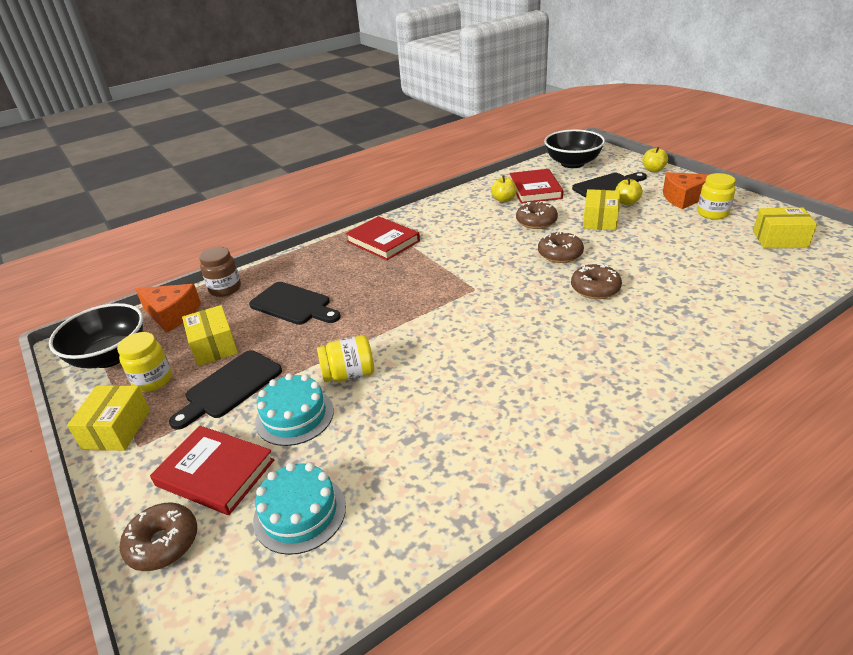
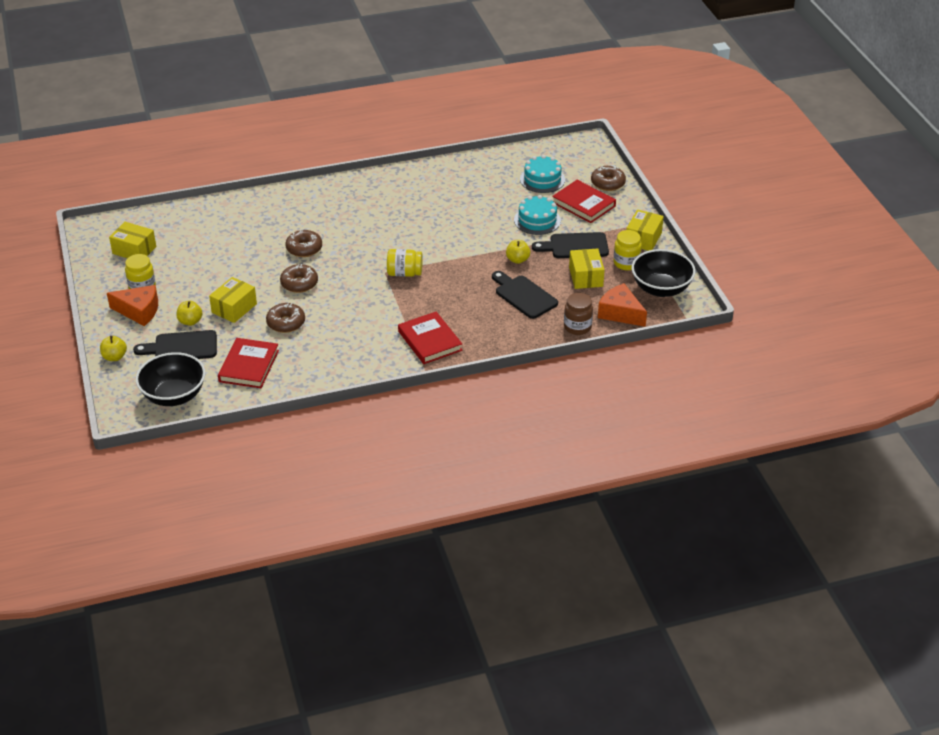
camera: 165 degrees left, 5 degrees up
(230, 387) = (575, 246): black cutting board -> black cutting board turned 150 degrees counterclockwise
(349, 374) = (498, 235): yellow jar -> yellow jar (404, 273)
(504, 200) = (289, 361): yellow apple -> yellow apple (517, 260)

